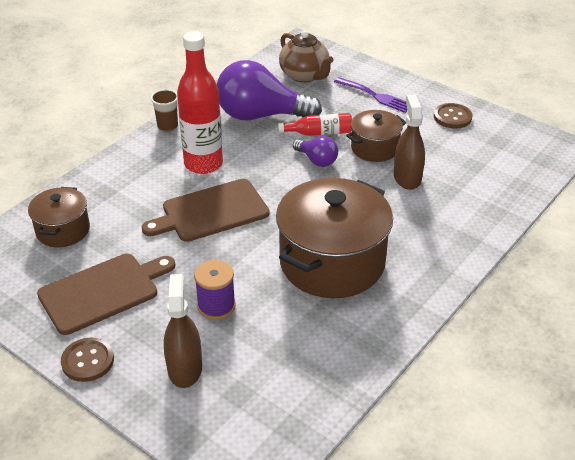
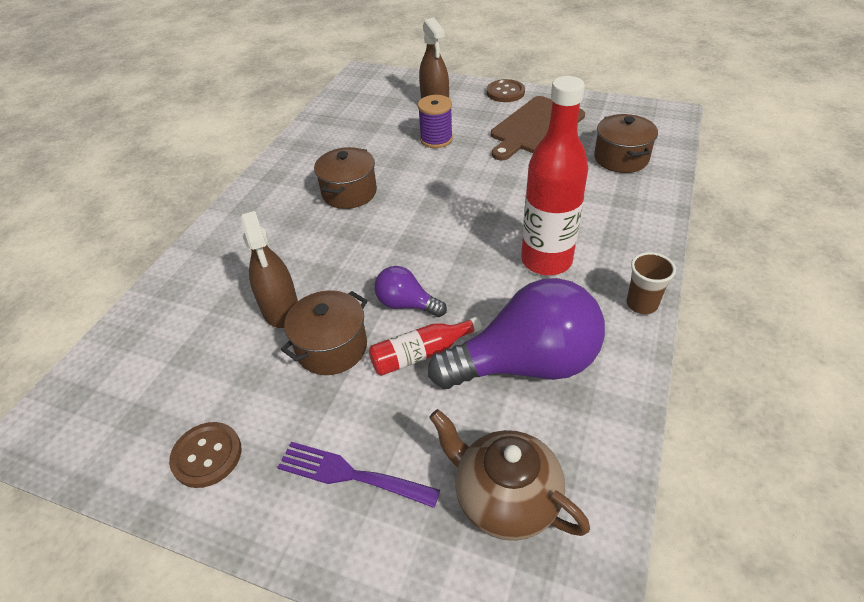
camera: 165 degrees right, 5 degrees up
(211, 211) = (495, 209): brown cutting board -> none
(332, 262) = (349, 192): brown pot -> brown pot, size x0.53

